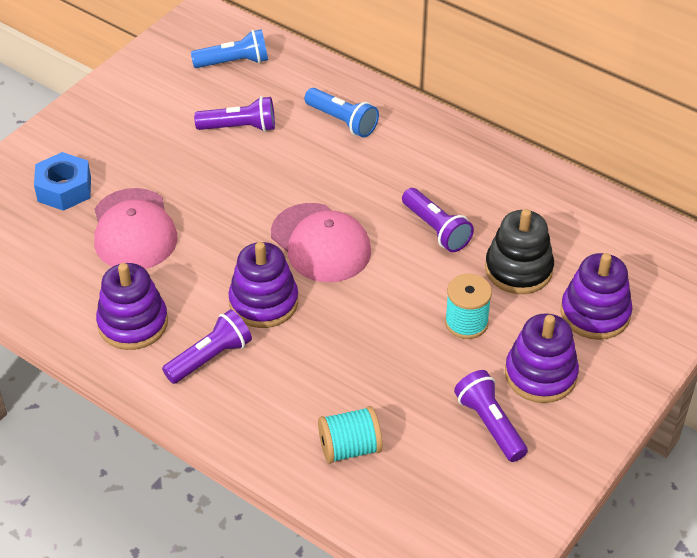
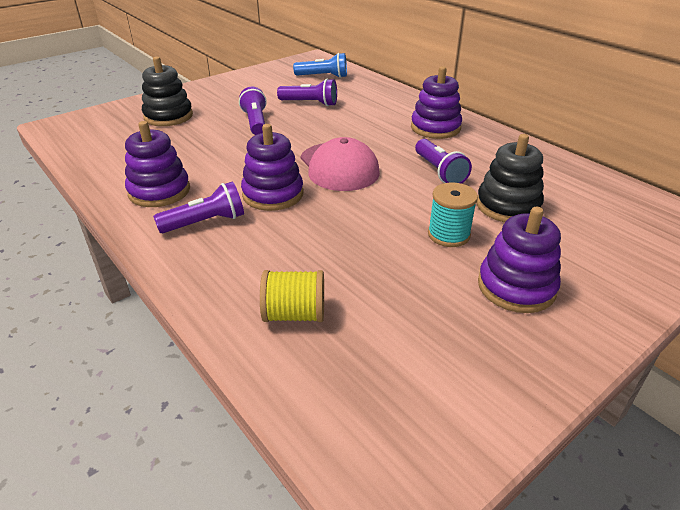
camera: 15 degrees right, 10 degrees down
(64, 189) = (168, 116): blue nut -> black stacking toy
(134, 230) = (200, 141): pink cap -> none
(342, 121) = (386, 109): blue flashlight -> none
(350, 448) = (294, 314): turquoise spool -> yellow spool
(490, 424) = (451, 320): purple flashlight -> purple flashlight (255, 122)
(595, 313) = (580, 248): purple stacking toy -> purple stacking toy (435, 128)

